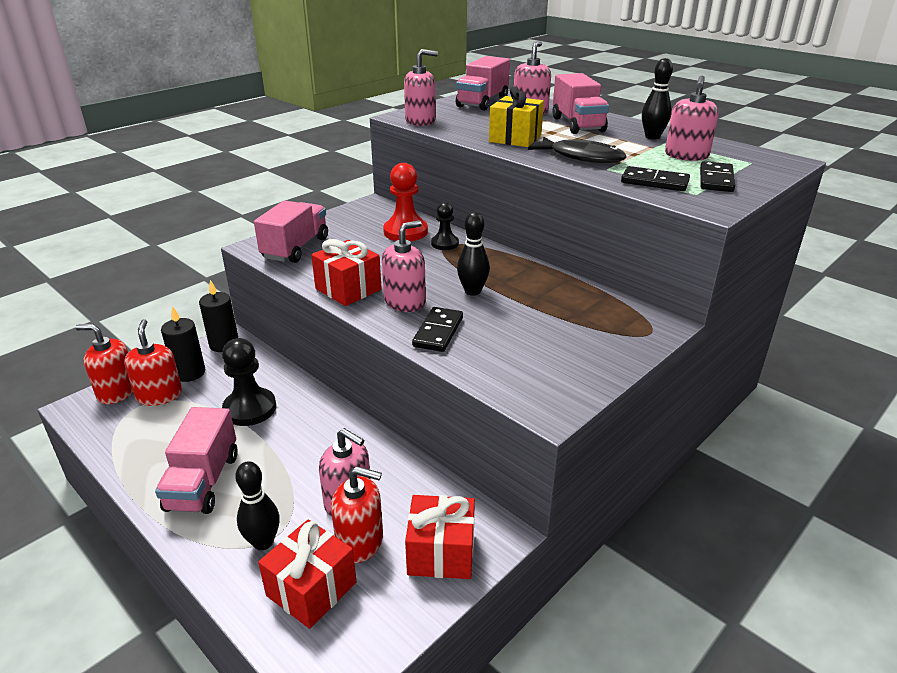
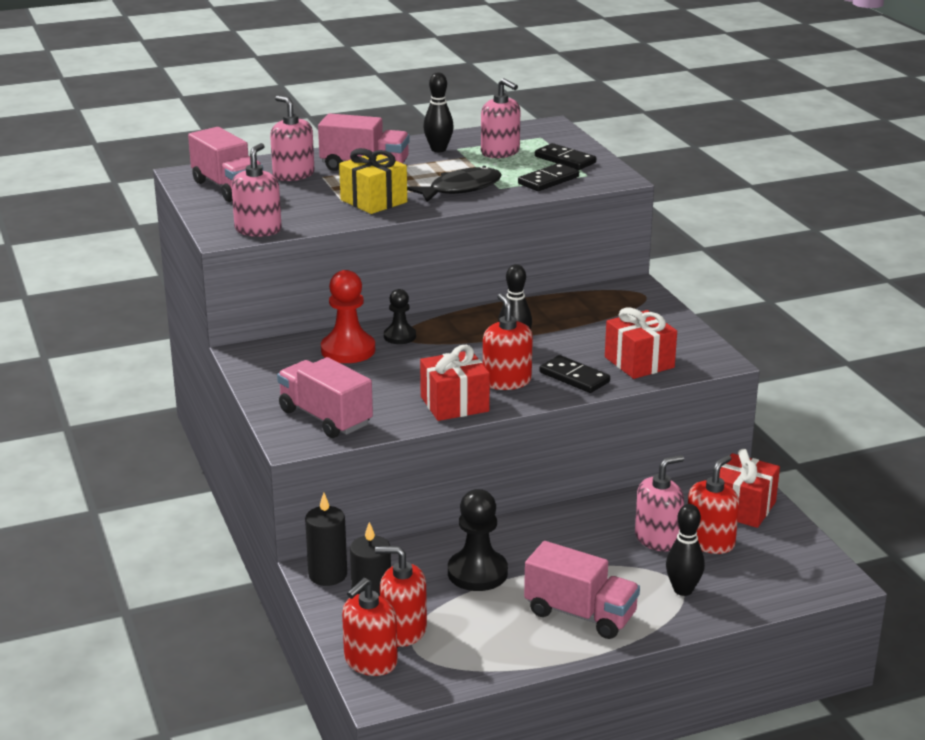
camera: 65 degrees left, 5 degrees down
(311, 589) = (748, 574): red gift -> red gift (639, 362)
(405, 302) = (506, 381): pink soap dispenser -> red soap dispenser

